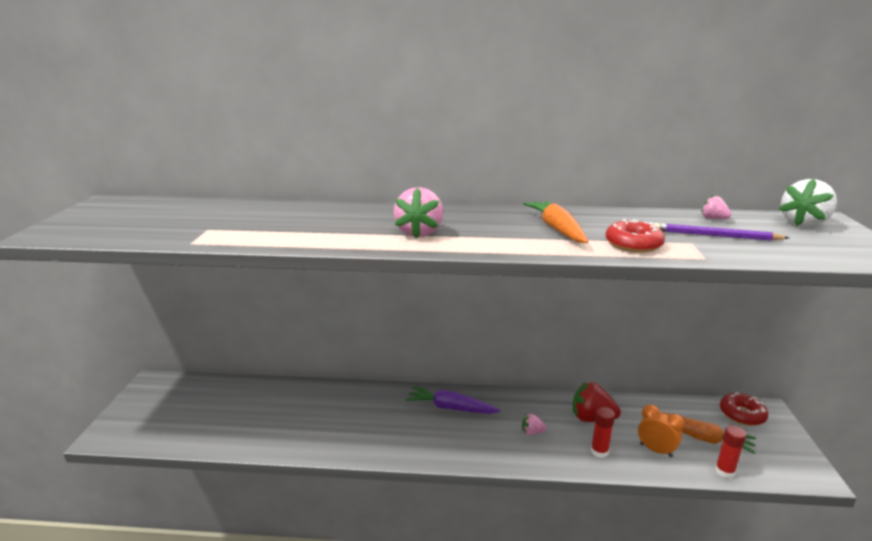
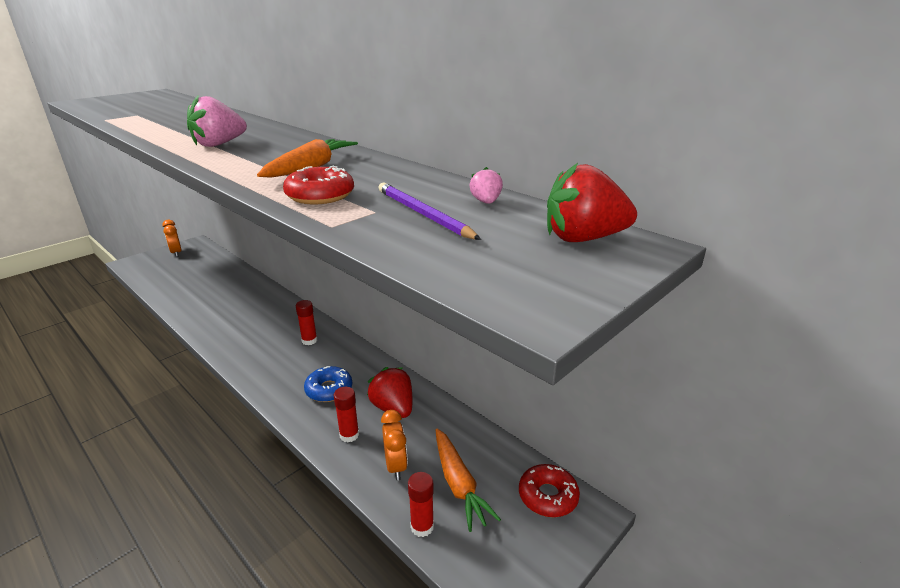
camera: 40 degrees right, 5 degrees up
(149, 400) = (176, 253): none -> orange clock
(450, 408) = (309, 340): purple carrot -> red glue stick
(532, 432) = (329, 389): pink strawberry -> blue donut
(803, 223) = (583, 238): white strawberry -> red strawberry

